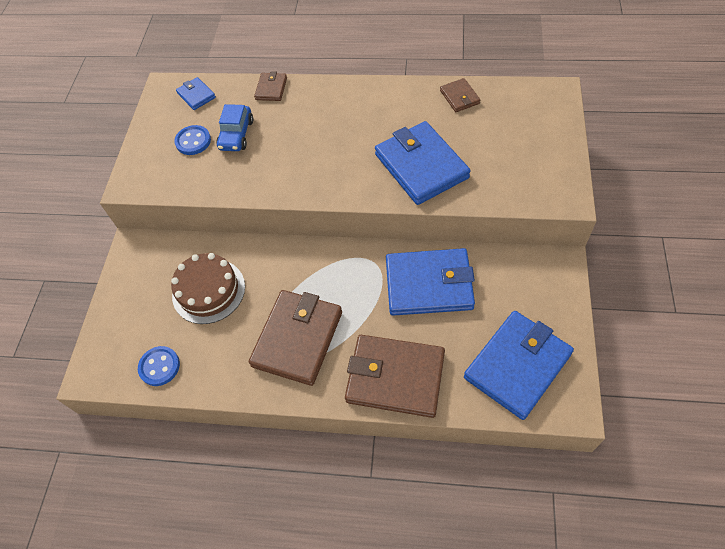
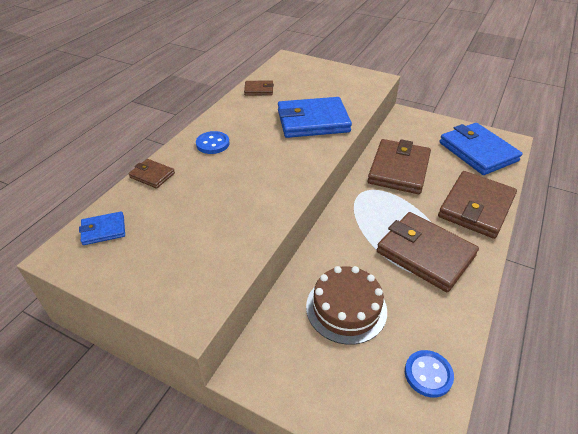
camera: 75 degrees left, 15 degrees down
(193, 141) = (171, 246): blue button -> blue button (212, 144)
(236, 135) = (192, 211): blue car -> none
(429, 285) = (399, 169): blue wallet -> brown wallet

